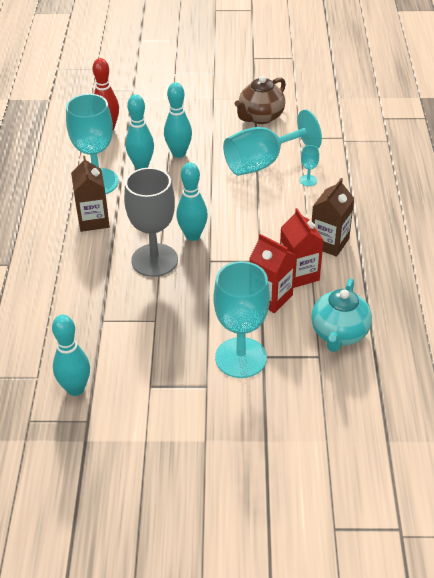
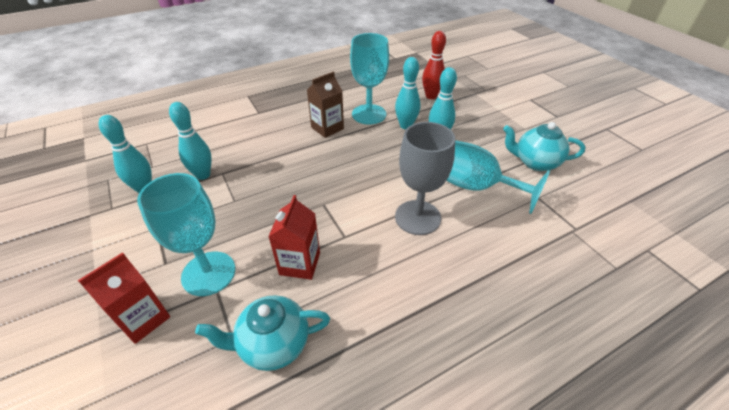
camera: 60 degrees right, 0 degrees up
(154, 260) = (304, 173): grey goblet -> grey goblet (417, 217)
(192, 235) = (347, 182): turquoise bowling pin -> turquoise bowling pin (203, 175)
(260, 117) = (535, 162): brown teapot -> turquoise teapot
(299, 274) = (344, 273): red carton -> red carton (143, 319)
(308, 180) = (484, 227): turquoise goblet -> none
(329, 243) = (407, 280): brown carton -> none

